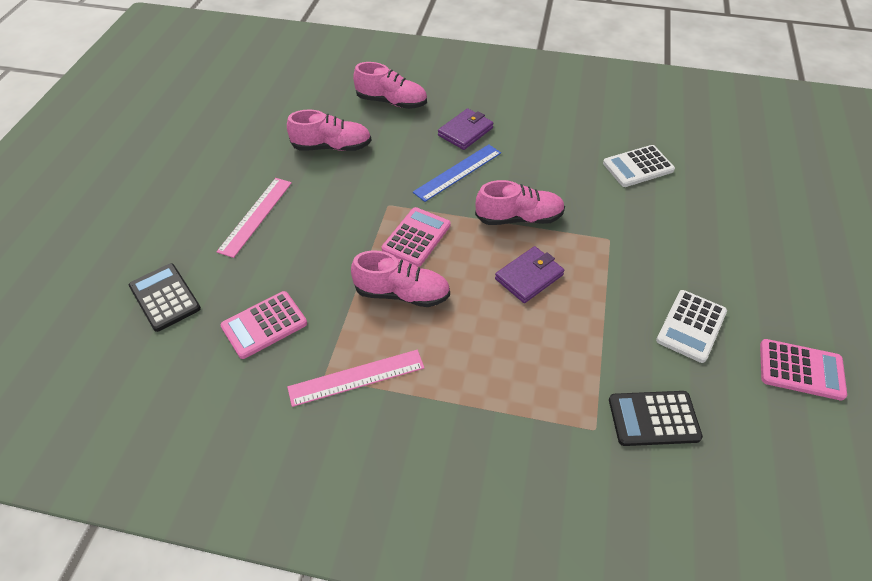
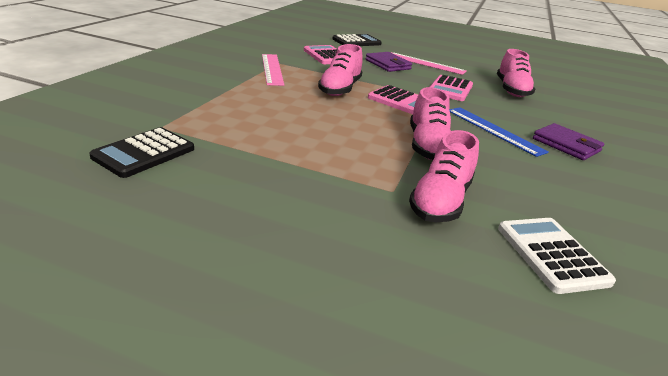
camera: 95 degrees right, 20 degrees down
(392, 102) = (595, 119): pink shoe -> pink shoe (440, 201)
(529, 277) = (344, 135): purple wallet -> purple wallet (388, 64)
(653, 418) = (144, 153): black calculator -> black calculator turned 150 degrees counterclockwise
(691, 326) = (234, 208): white calculator -> none
(801, 370) = (100, 279): pink calculator -> pink calculator (450, 89)

